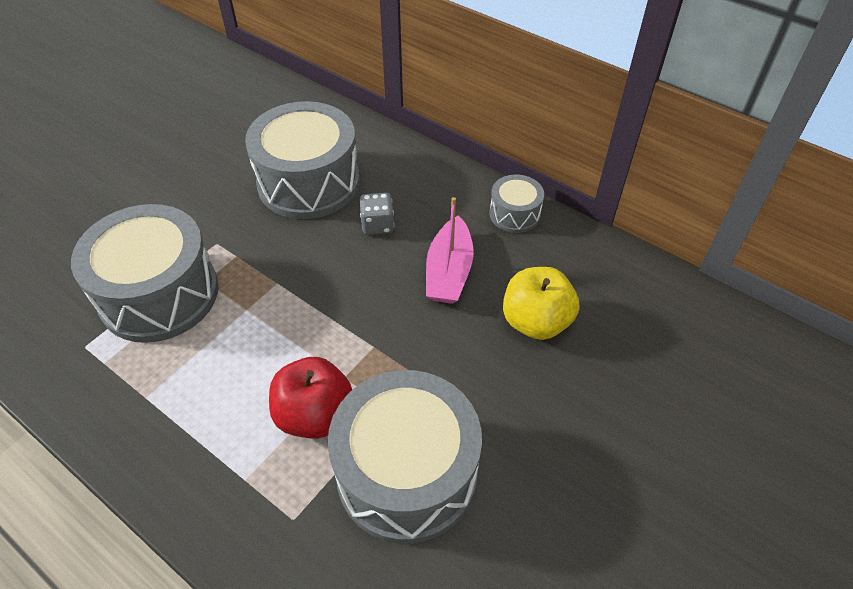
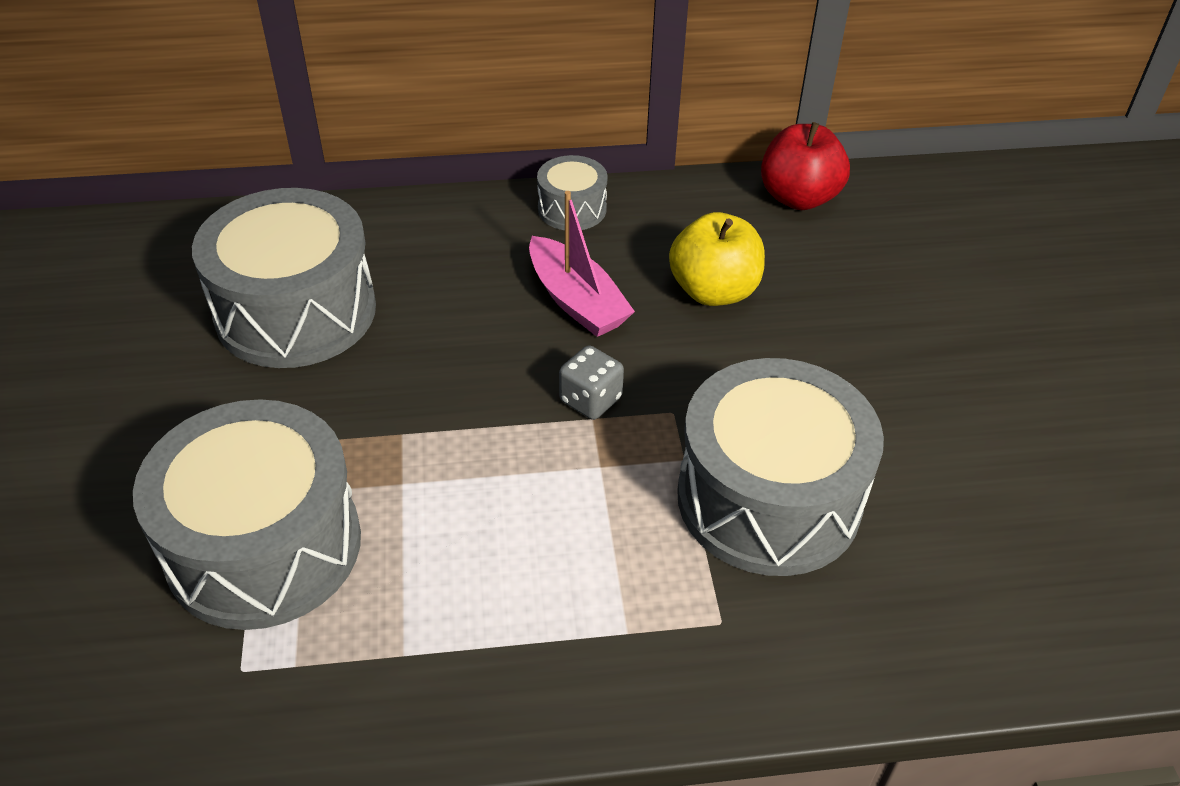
camera: 45 degrees left, 5 degrees down
(314, 415) = (617, 521): red apple -> red apple (798, 198)
(377, 225) = (440, 305): grey dice -> grey dice (590, 400)

